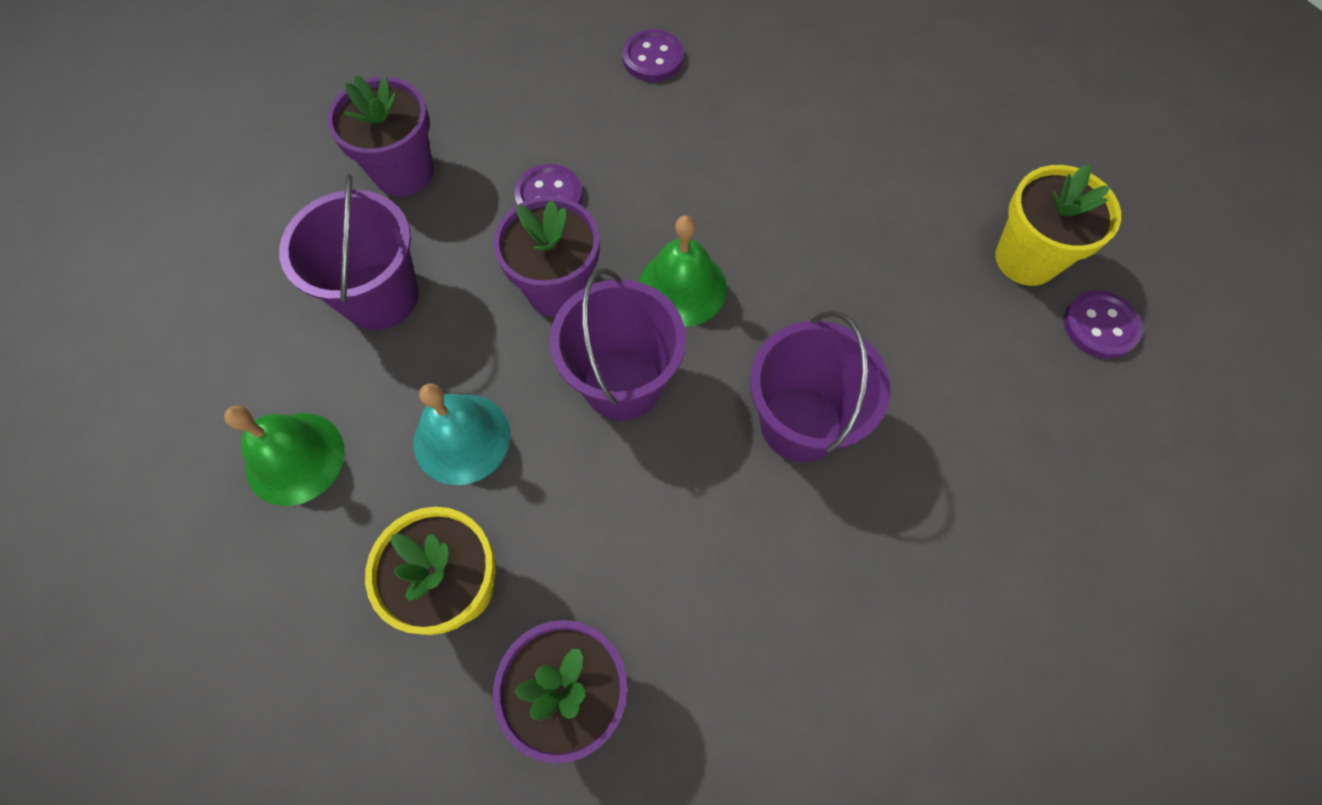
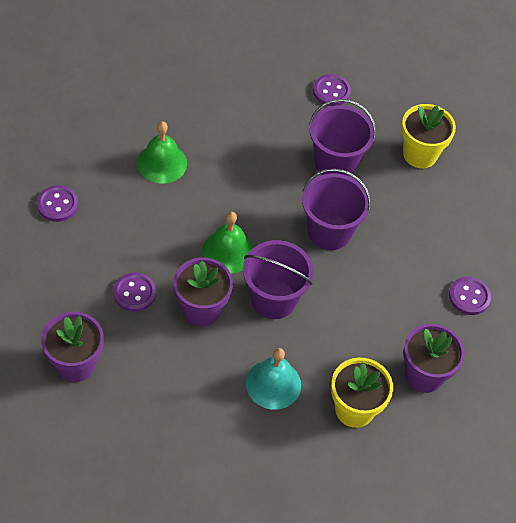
camera: 75 degrees left, 10 degrees down
(295, 458) = (250, 469): green bell -> green bell (162, 163)
(380, 296) = (162, 400): purple bucket -> purple bucket (335, 163)
(788, 730) = (469, 297): none -> purple button
(1026, 259) = (282, 100): yellow flower pot -> yellow flower pot (420, 154)

